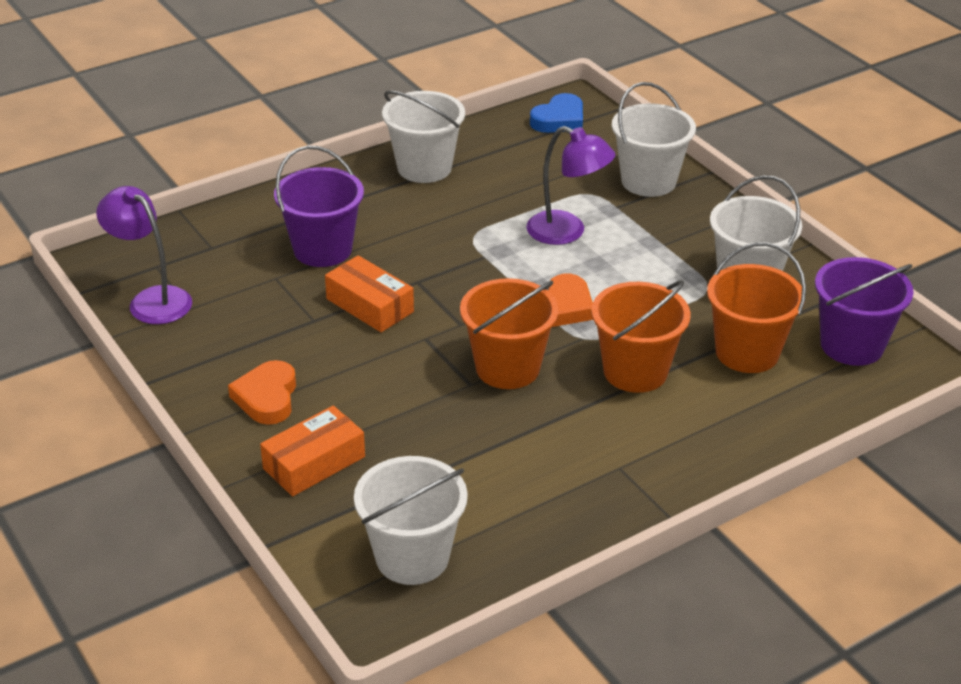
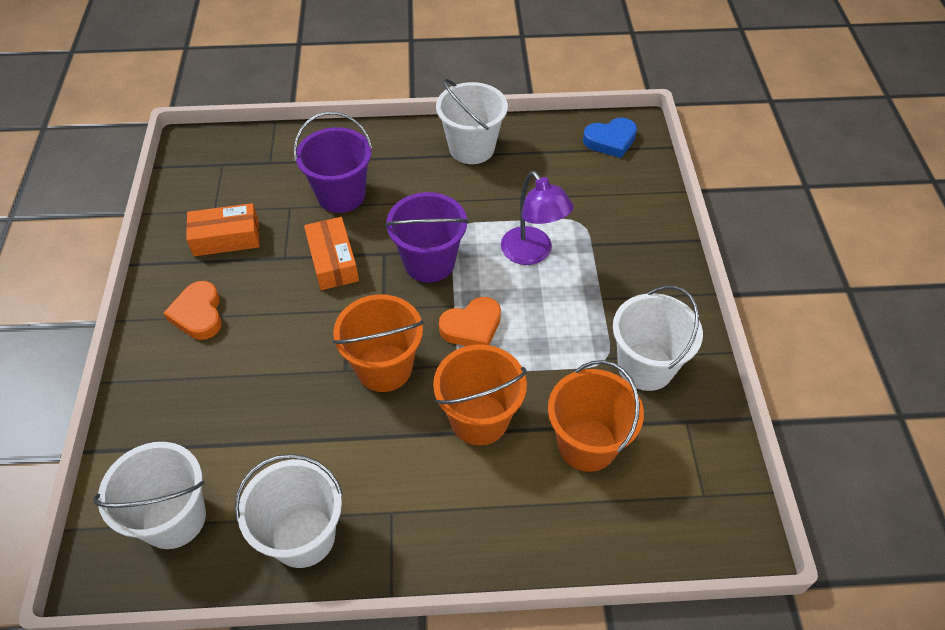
camera: 30 degrees right, 15 degrees up
(151, 300) = (196, 192): purple lamp -> none
(267, 397) = (198, 314): orange heart -> orange heart turned 45 degrees counterclockwise
(314, 463) = (181, 391): orange box -> orange box (226, 238)
(648, 181) = (637, 229): white bucket -> white bucket (303, 536)
(852, 345) = (686, 481): purple bucket -> purple bucket (429, 262)

